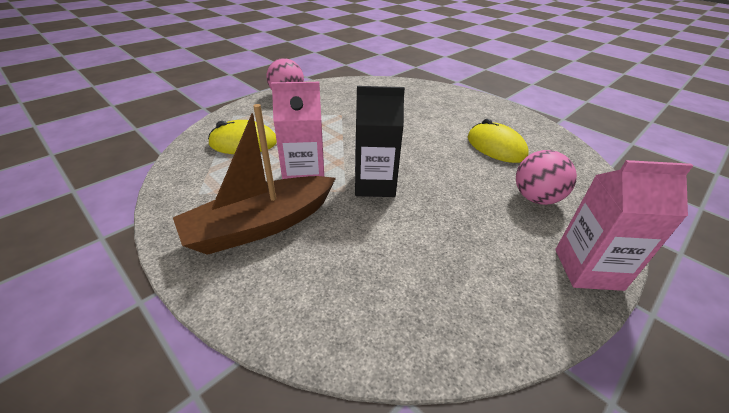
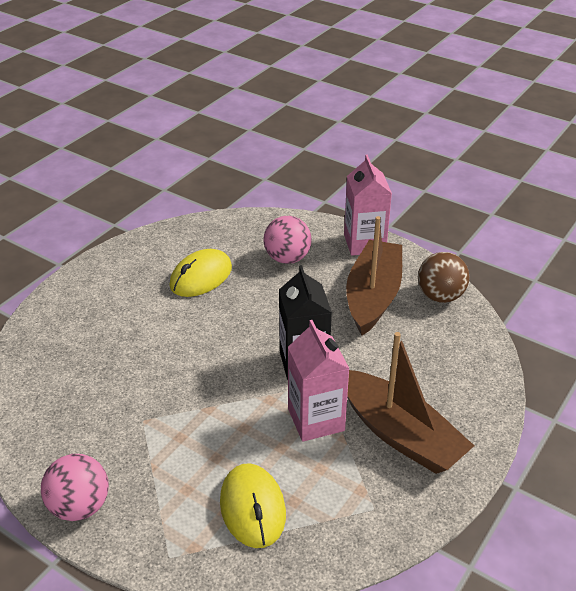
camera: 100 degrees left, 0 degrees up
(473, 253) = (373, 296): none -> brown boat
(476, 326) = (440, 296): none -> brown ball

